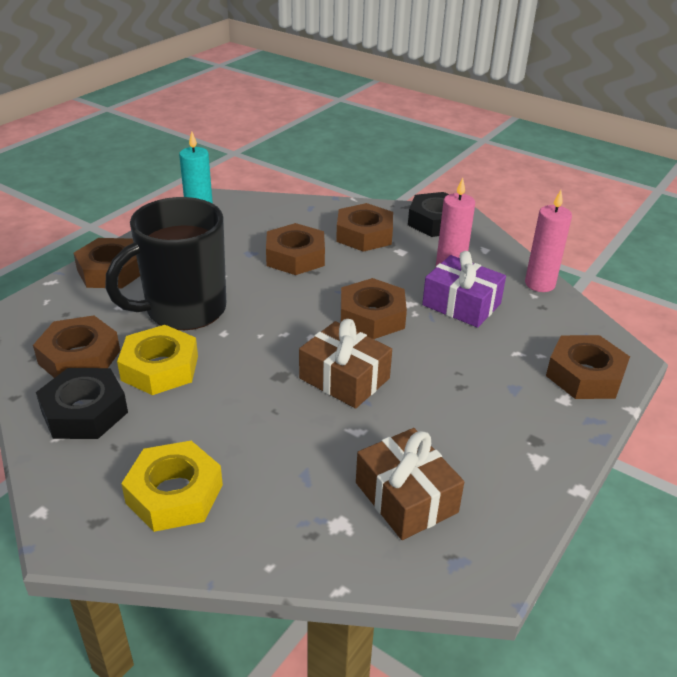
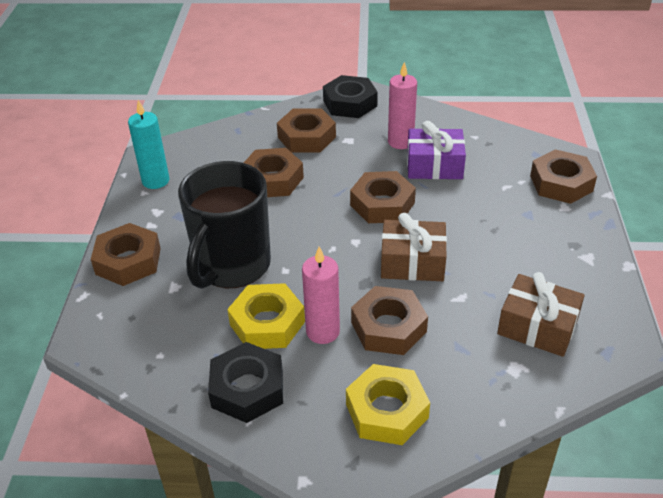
camera: 30 degrees left, 5 degrees up
(79, 357) = (190, 348): brown nut -> brown nut (388, 327)
(539, 284) = (470, 126): pink candle -> pink candle (323, 331)

